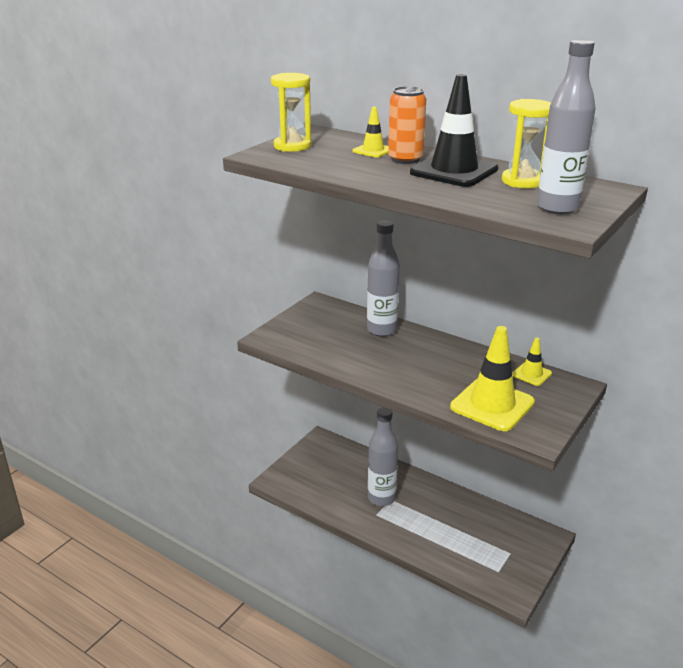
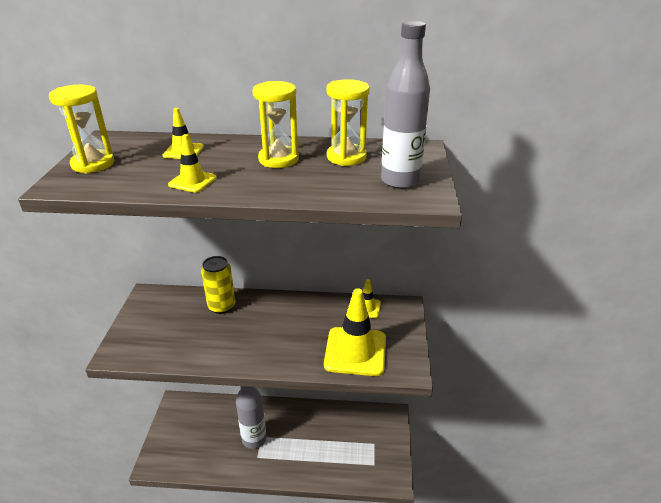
camera: 30 degrees left, 5 degrees up
(363, 172) = (192, 181): none -> yellow traffic cone
(381, 330) = (221, 306): grey bottle -> yellow can
(405, 159) = (223, 155): orange can -> none
(454, 171) = (278, 159): black traffic cone -> yellow hourglass

